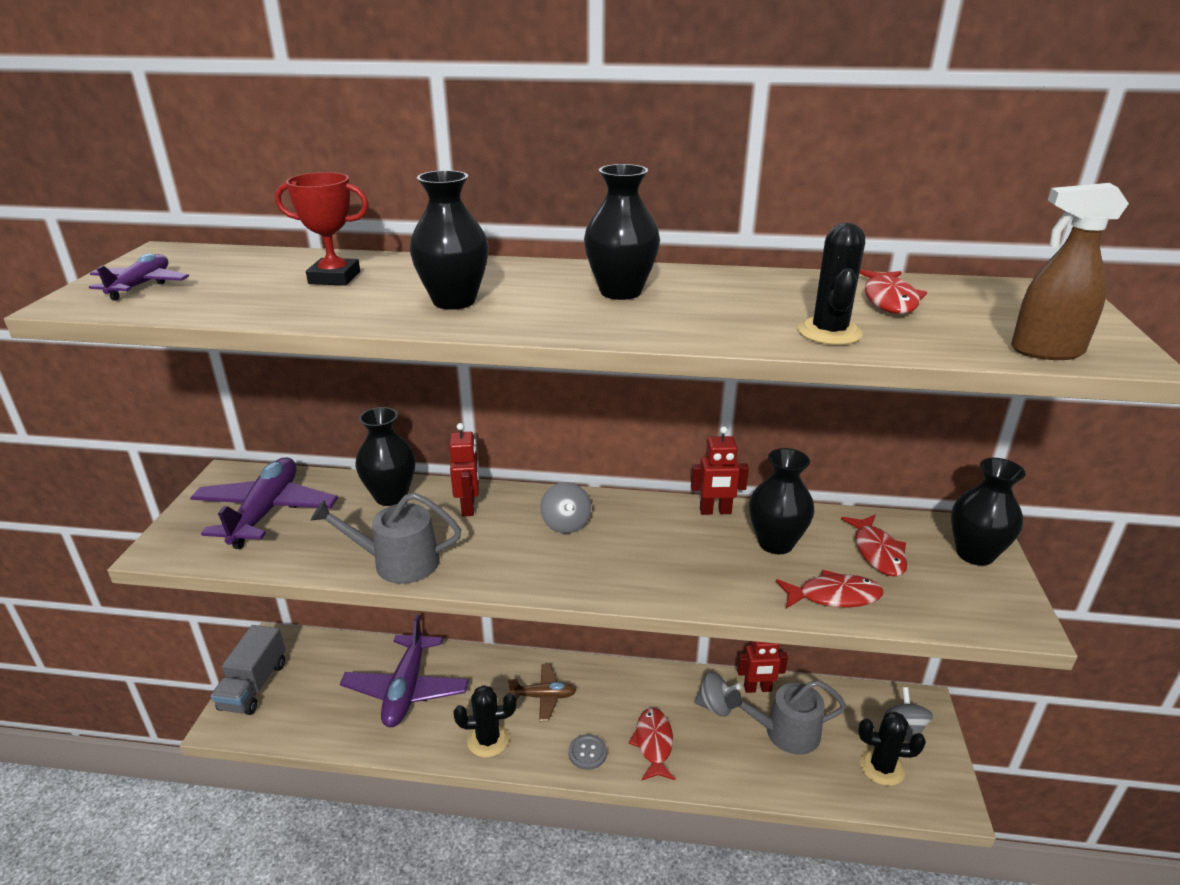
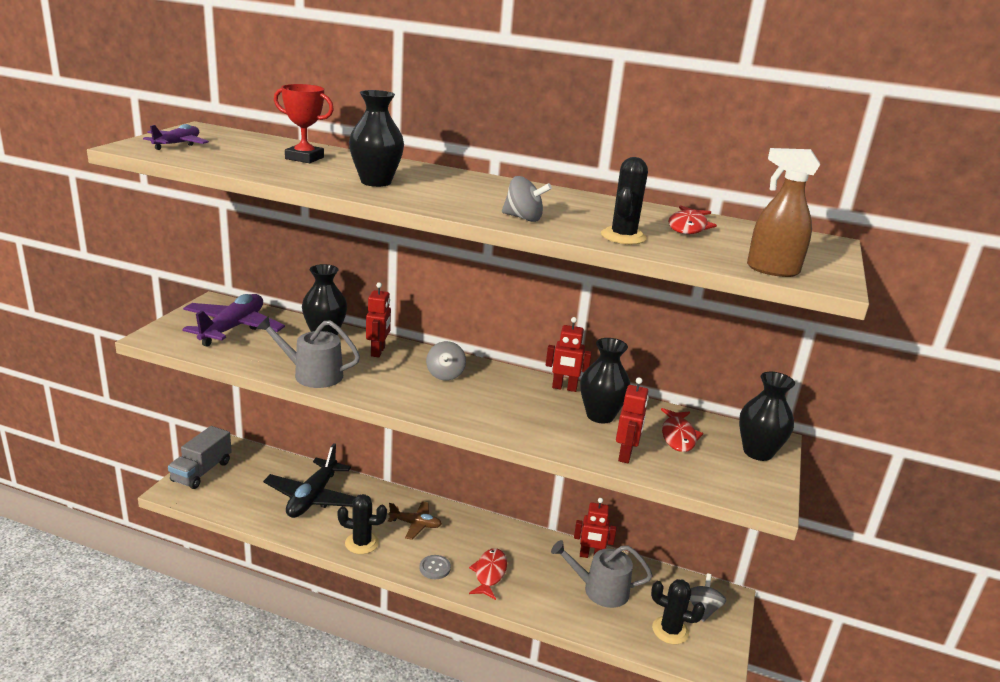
camera: 10 degrees right, 5 degrees down
(406, 689) = (312, 497): purple plane -> black plane
(620, 292) = (495, 194): black vase -> none
(715, 706) = (550, 560): grey spinning top -> grey spinning top (523, 218)
(833, 596) = (625, 455): red fish -> red robot

